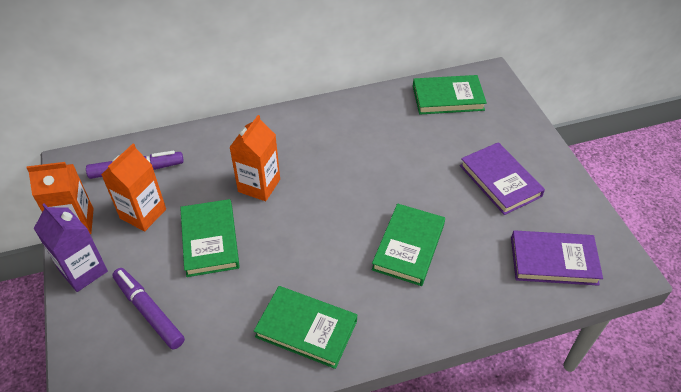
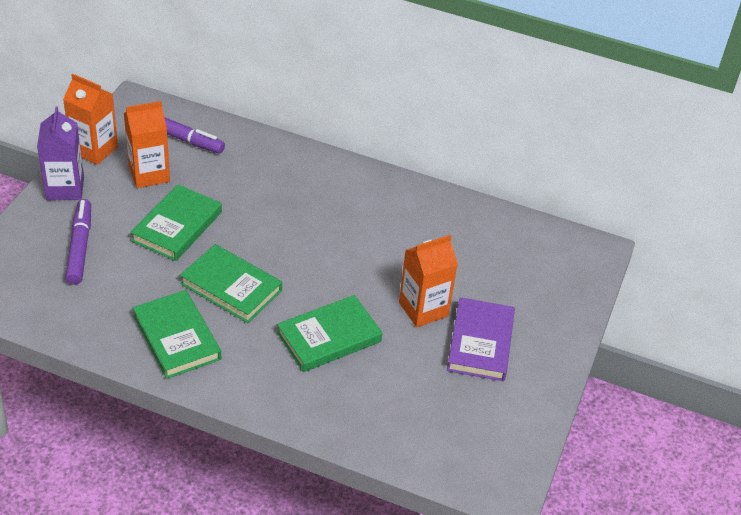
camera: 35 degrees right, 5 degrees down
(259, 185) = (261, 210): orange carton -> orange carton (423, 309)
(448, 98) = (523, 243): green book -> green book (231, 287)
(553, 261) = (444, 435): purple book -> none

